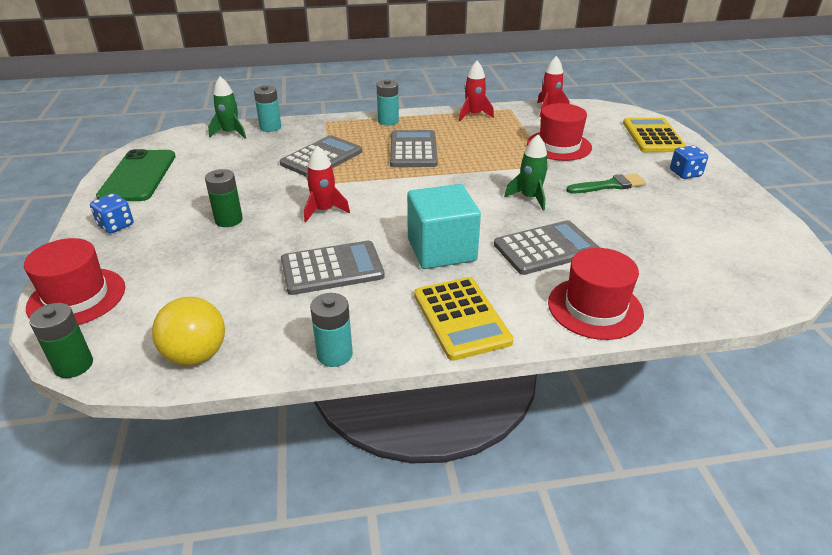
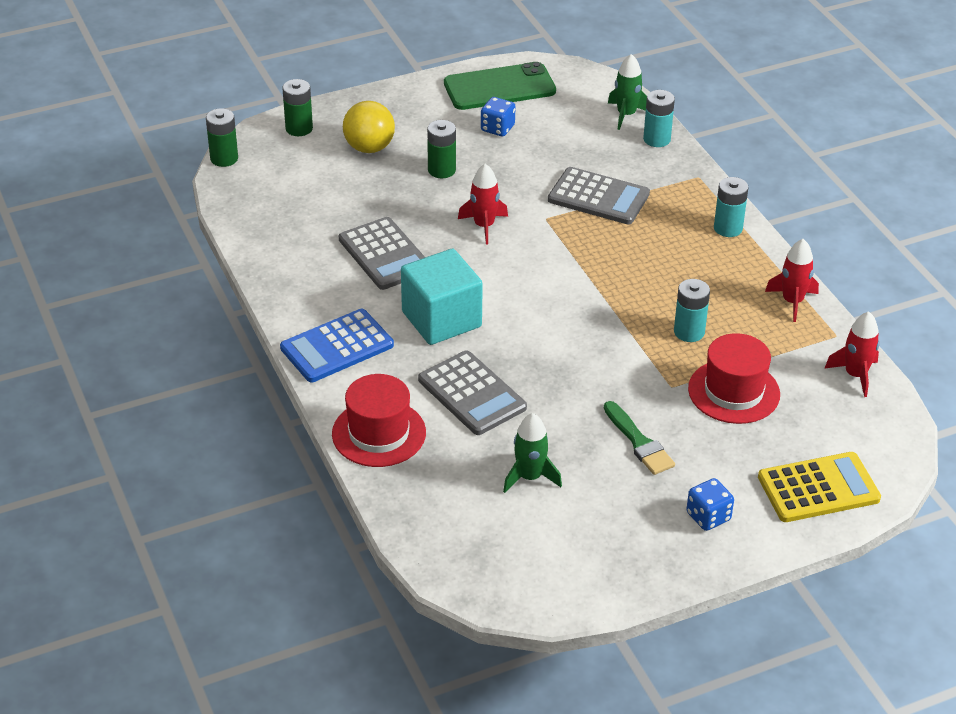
camera: 75 degrees right, 5 degrees up
(77, 297) = (299, 128): red hat -> green battery
(116, 225) = (406, 108): blue dice -> blue dice (497, 128)
(196, 355) = (249, 212): yellow ball -> yellow ball (369, 148)
(334, 354) = (269, 282): turquoise battery -> turquoise battery (689, 332)
(413, 150) = (655, 264): grey calculator -> none
(461, 318) = (337, 346): yellow calculator -> blue calculator
(529, 198) = (576, 374): green rocket -> green rocket (530, 477)

